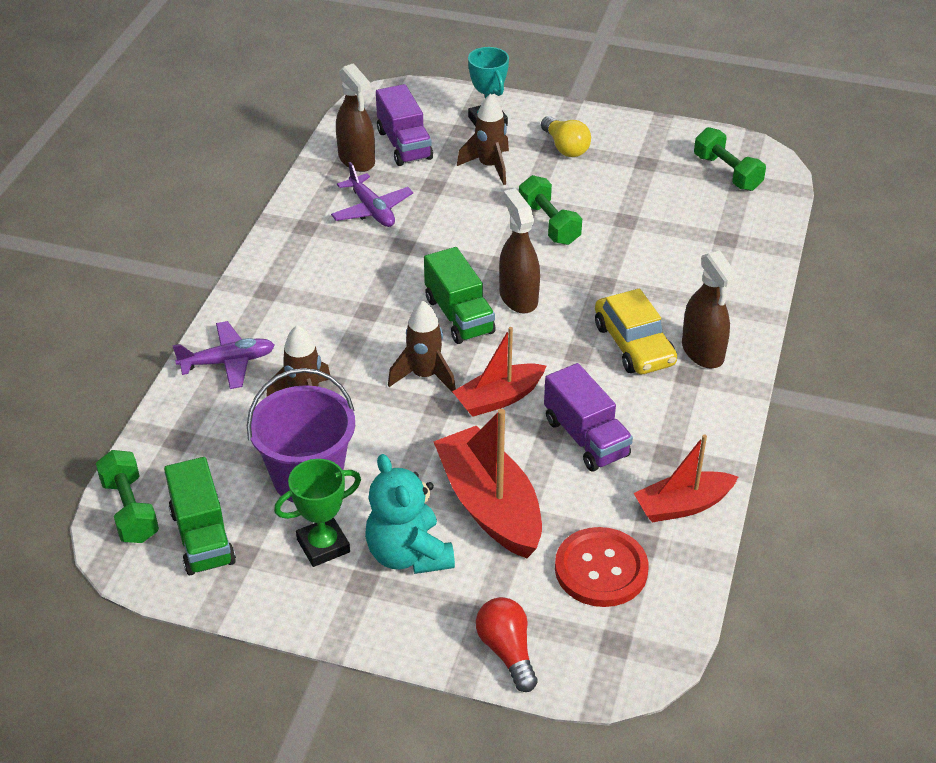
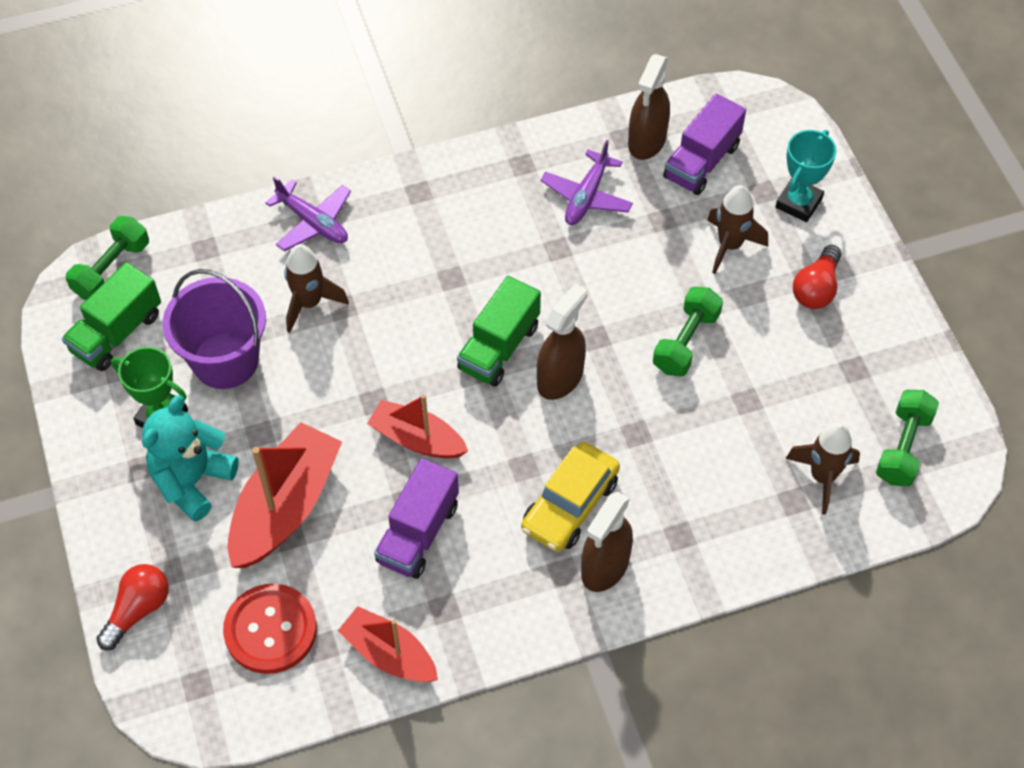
camera: 55 degrees right, 15 degrees up
(424, 376) = (402, 368): brown rocket -> brown rocket (822, 477)
(565, 147) = (816, 288): yellow light bulb -> red light bulb

